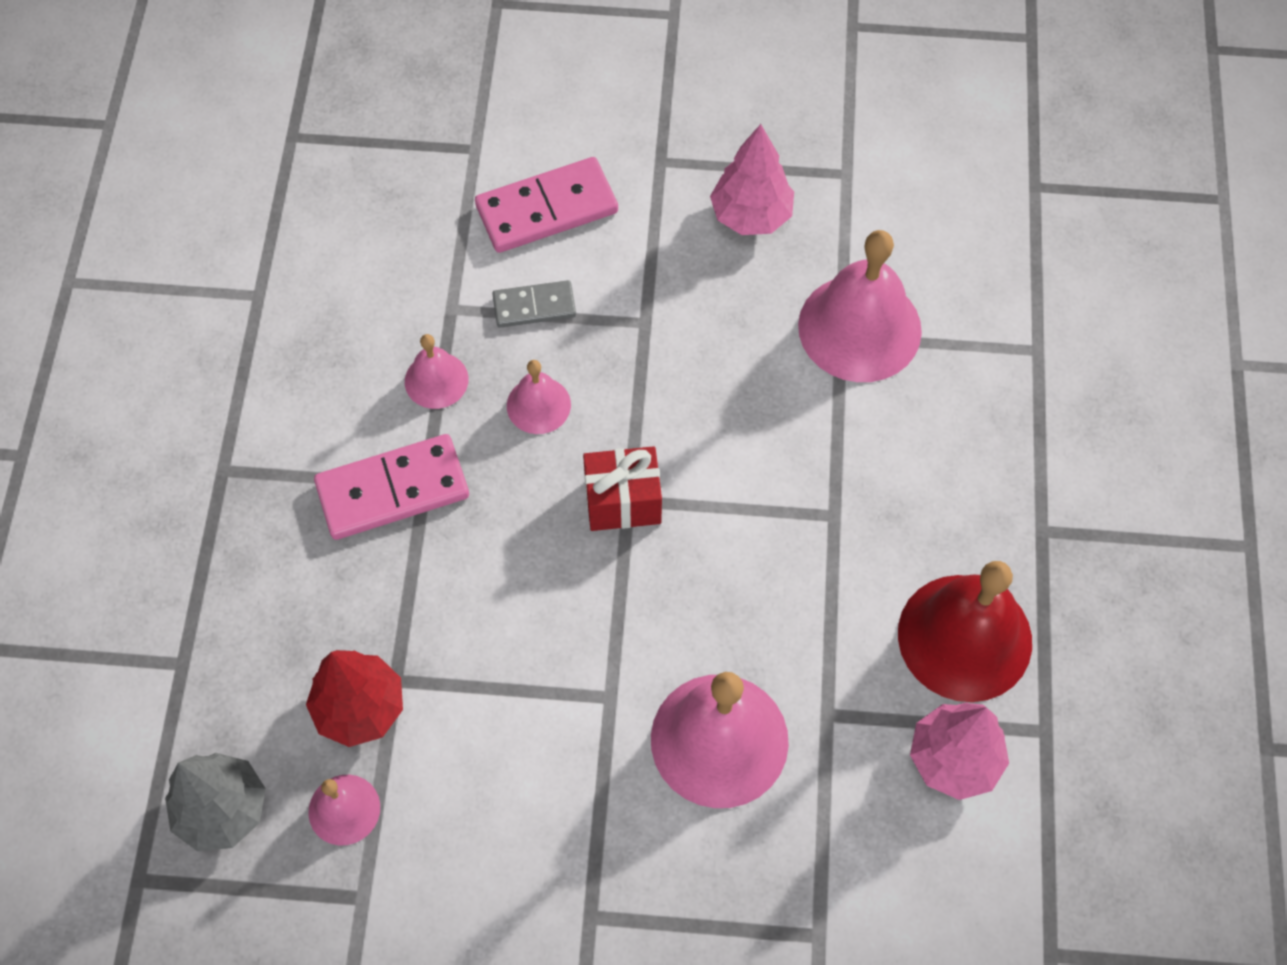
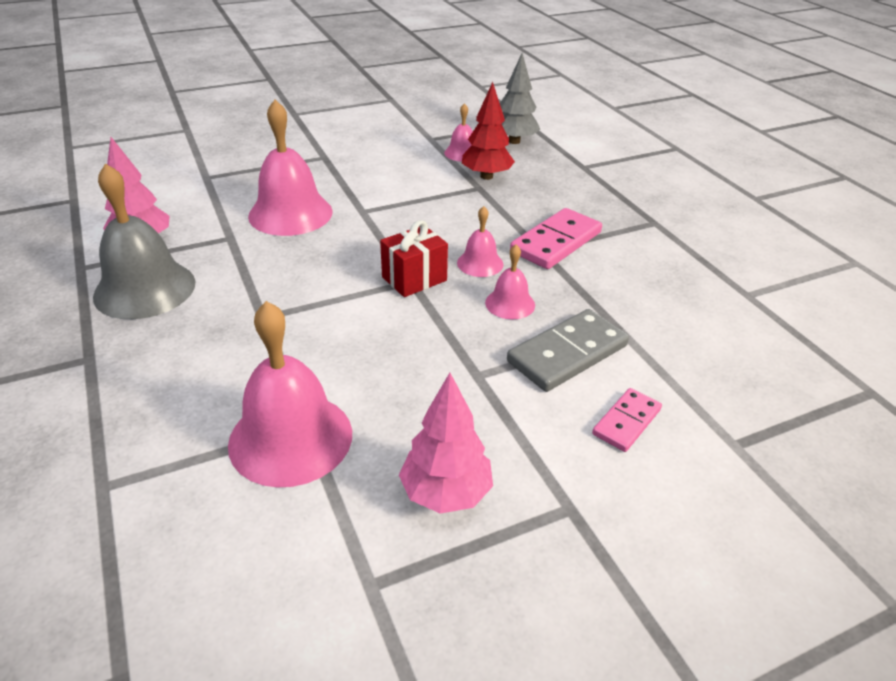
camera: 150 degrees right, 25 degrees down
(436, 380) = (587, 293): pink bell -> pink bell (480, 263)
(534, 306) = (567, 354): grey domino -> grey domino, size x1.69
(547, 209) = (626, 422): pink domino -> pink domino, size x0.59
(964, 637) = (145, 289): red bell -> grey bell

